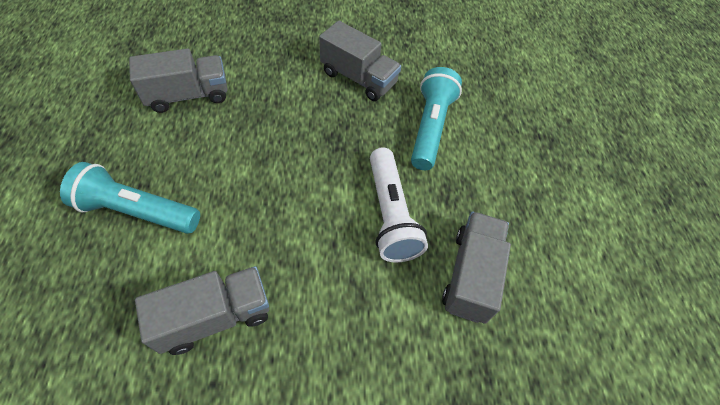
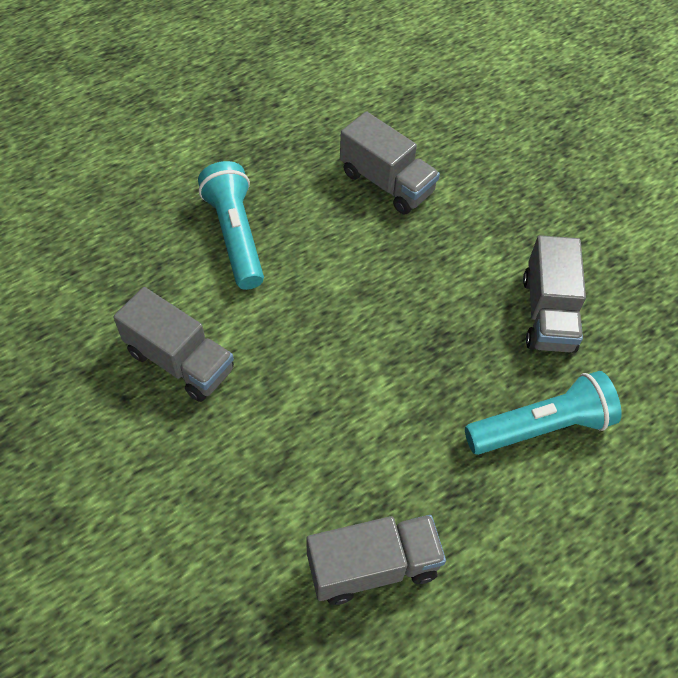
camera: 60 degrees right, 0 degrees up
(390, 214) = (388, 447): white flashlight -> none

